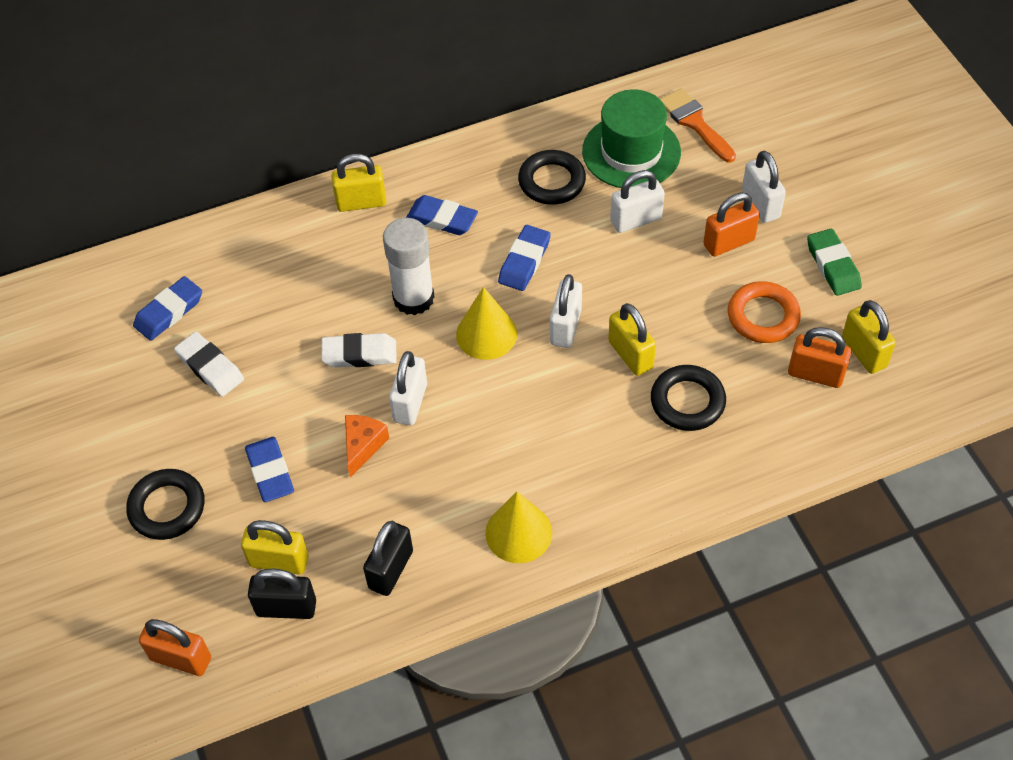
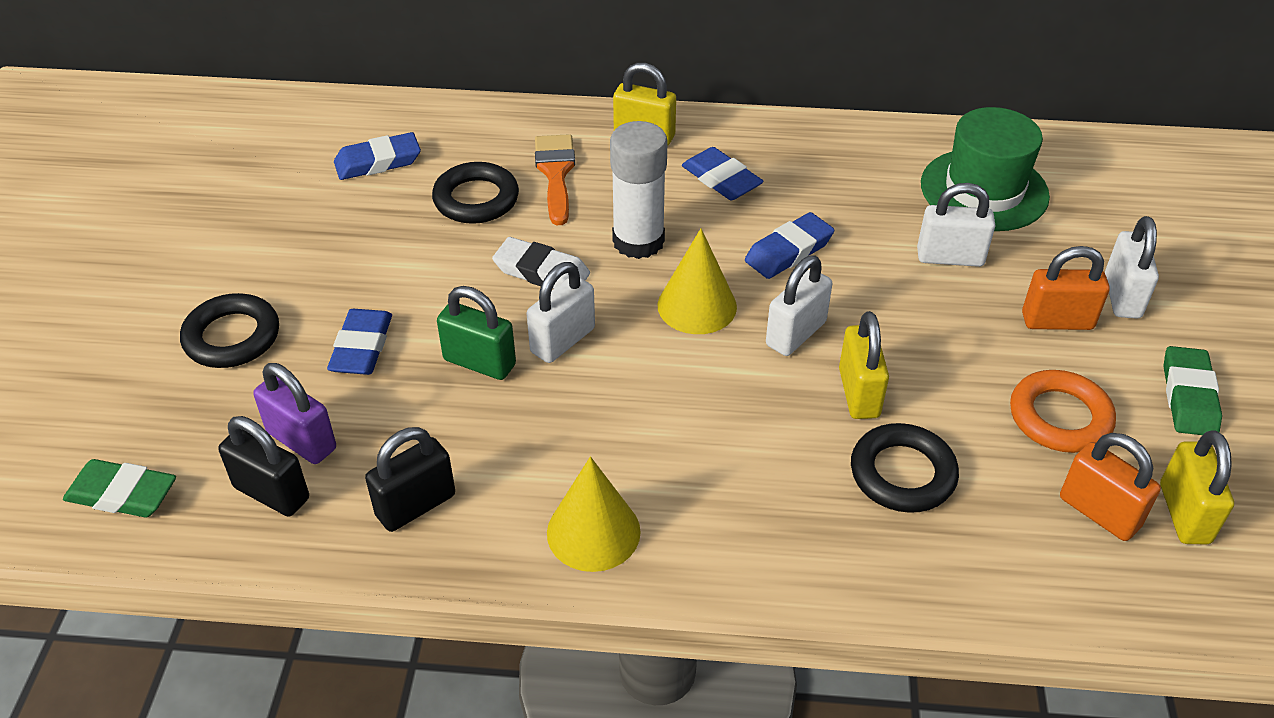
camera: 25 degrees right, 10 degrees down
(181, 658) = (122, 494): orange padlock -> green eraser
(210, 367) = (379, 225): white eraser -> none
(279, 561) = (301, 440): yellow padlock -> purple padlock
(363, 446) = (479, 362): orange cheese -> green padlock
(551, 181) = (870, 187): black ring -> black ring (476, 199)
(694, 123) = (1080, 187): orange brush -> orange brush (555, 173)

